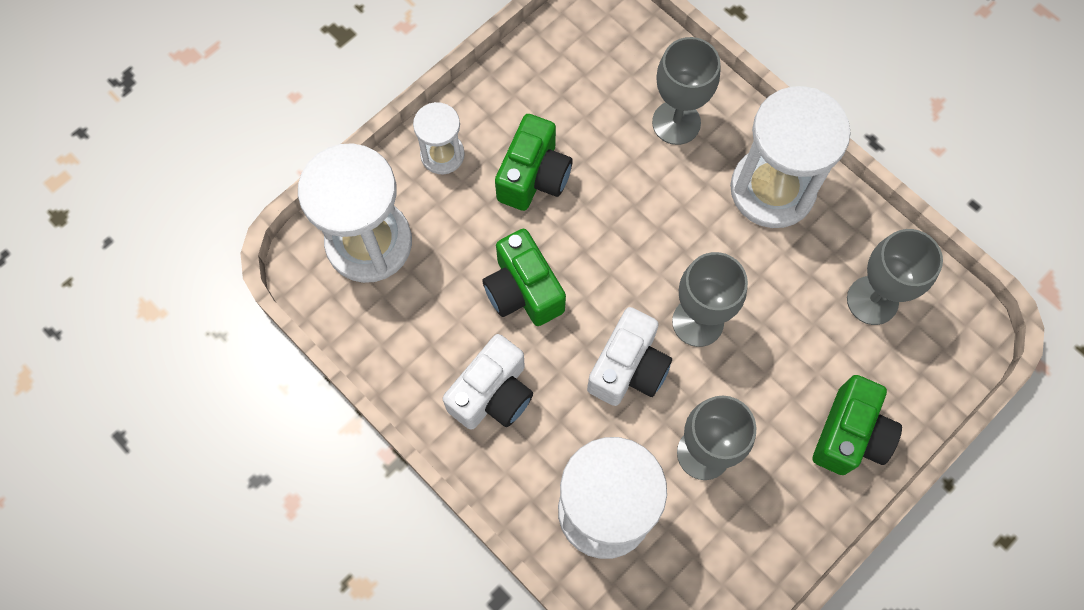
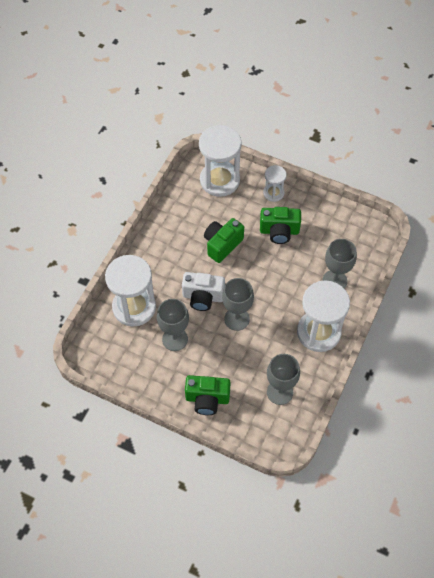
camera: 70 degrees right, 10 degrees down
(493, 394) = (170, 248): white camera -> none

